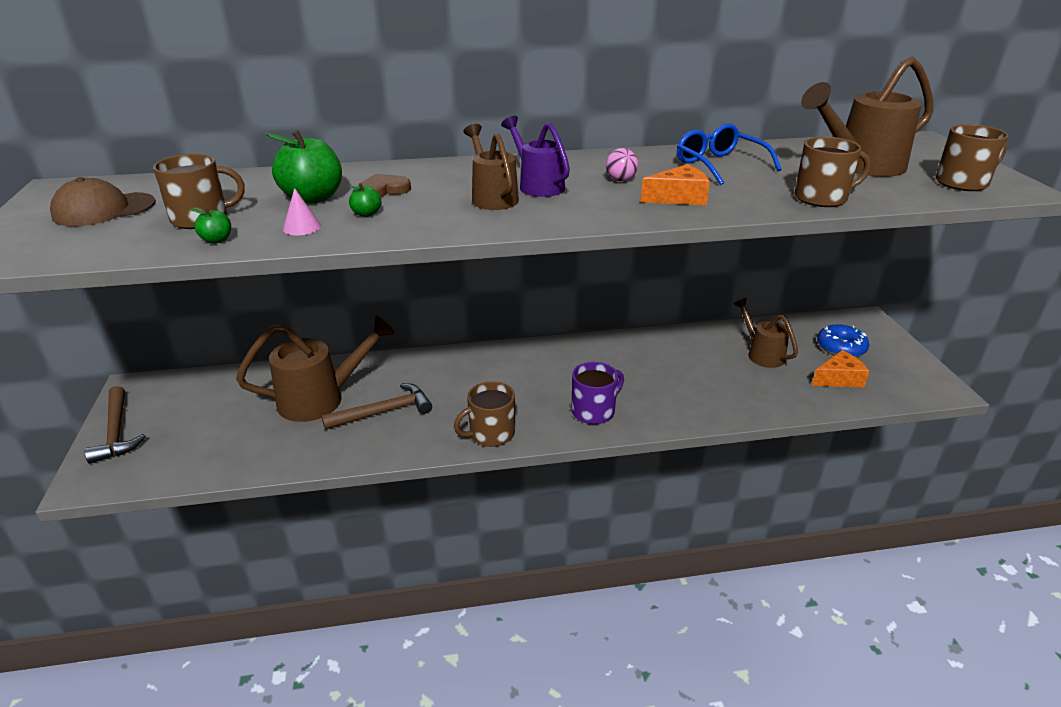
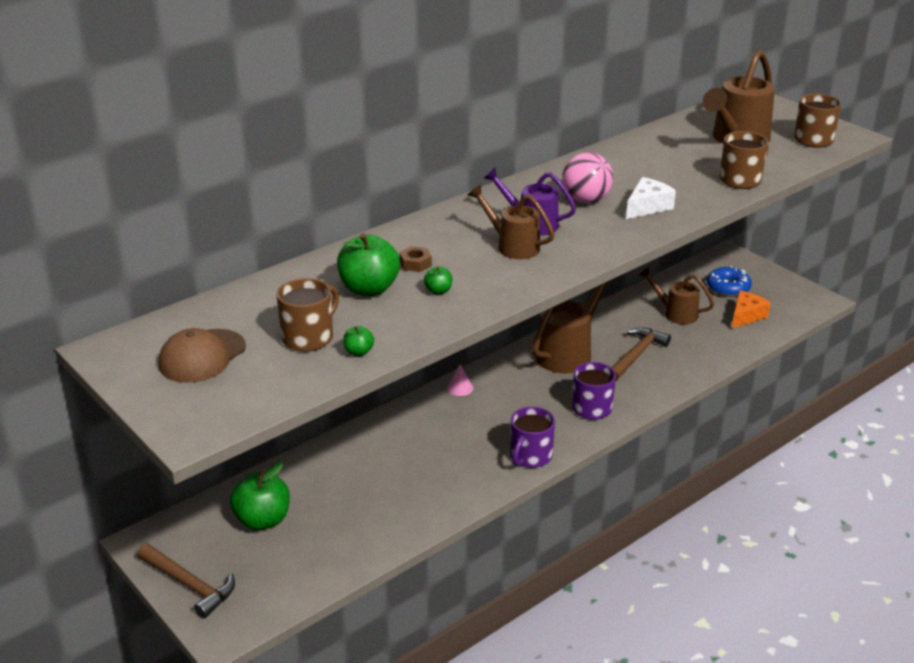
camera: 30 degrees left, 0 degrees up
(225, 403) = (263, 520): none -> green apple
(302, 227) = (407, 319): pink cone -> pink cone (460, 388)
(320, 399) = (350, 483): brown watering can -> brown watering can (568, 352)
(383, 190) = (415, 263): brown heart -> brown nut
(384, 412) = (421, 472): brown hammer -> brown hammer (637, 355)
(491, 434) = (530, 456): brown mug -> purple mug
(620, 180) = (586, 200): pink ball -> pink ball, size x1.77
(678, 198) = (647, 207): orange cheese -> white cheese
(719, 165) = (639, 164): blue glasses -> none

